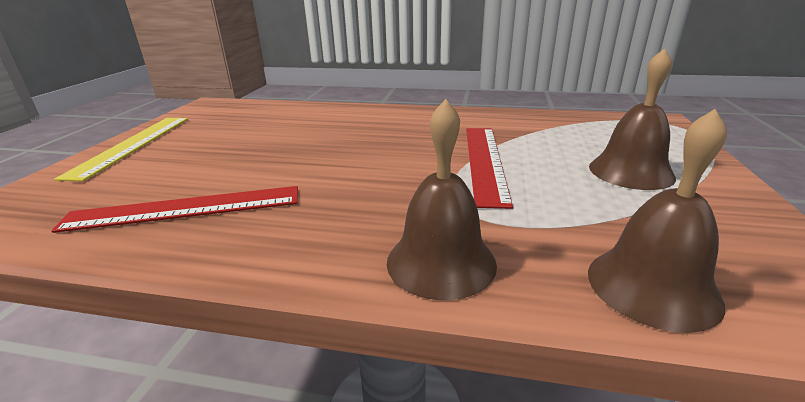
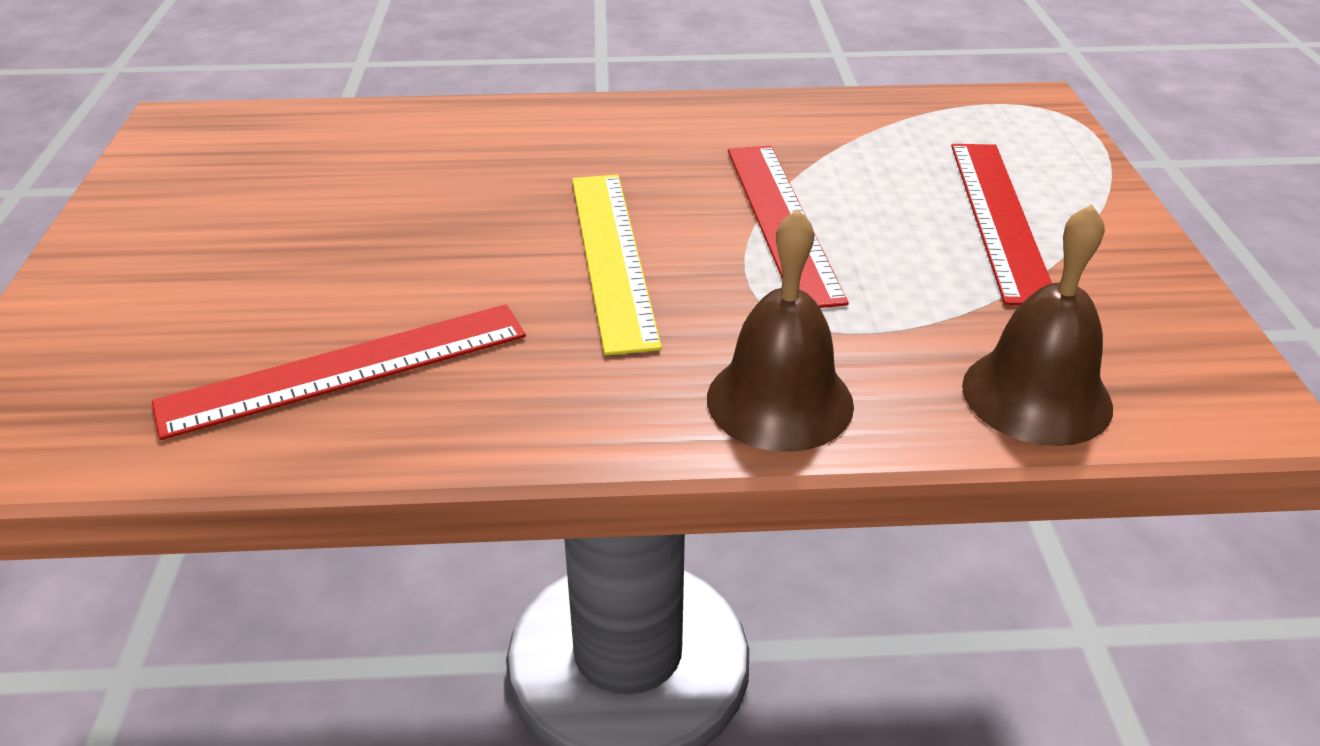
camera: 15 degrees left, 10 degrees up
(132, 145) = (115, 248): yellow ruler -> yellow ruler (612, 256)
(631, 171) = (998, 218): brown bell -> red ruler

